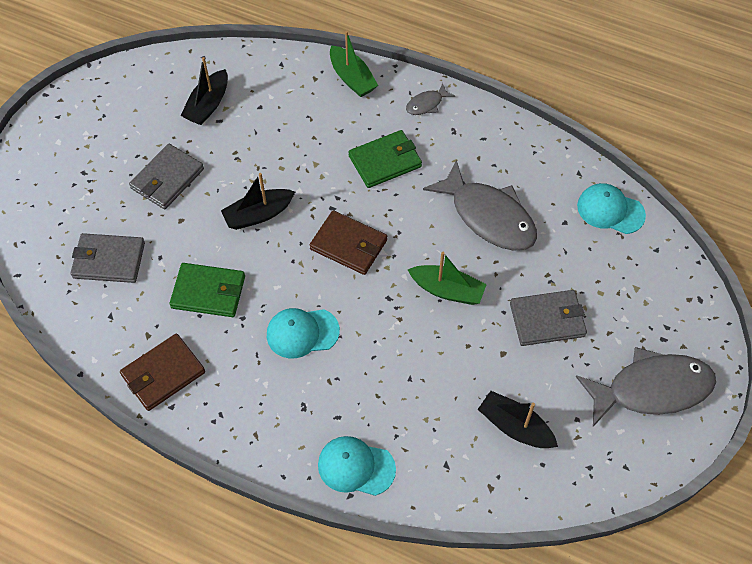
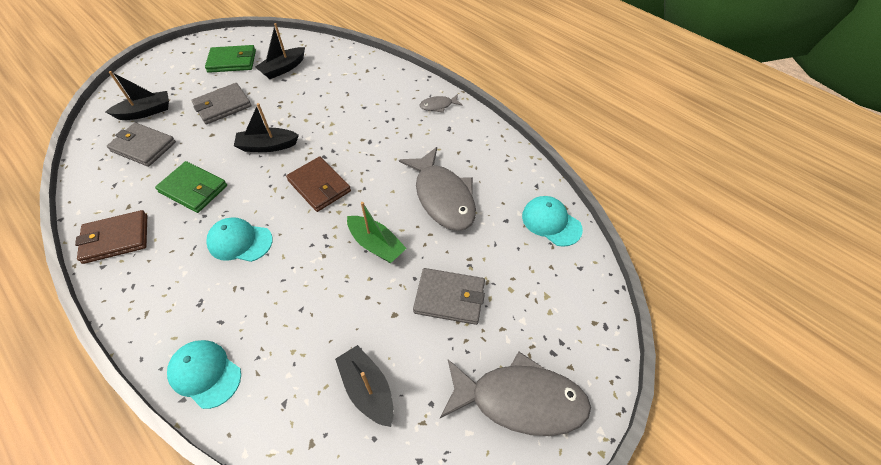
camera: 20 degrees right, 5 degrees down
(75, 215) = (146, 112): none -> black boat
(352, 78) = (393, 76): green boat -> none
(385, 161) = (384, 135): green wallet -> green wallet (232, 61)

